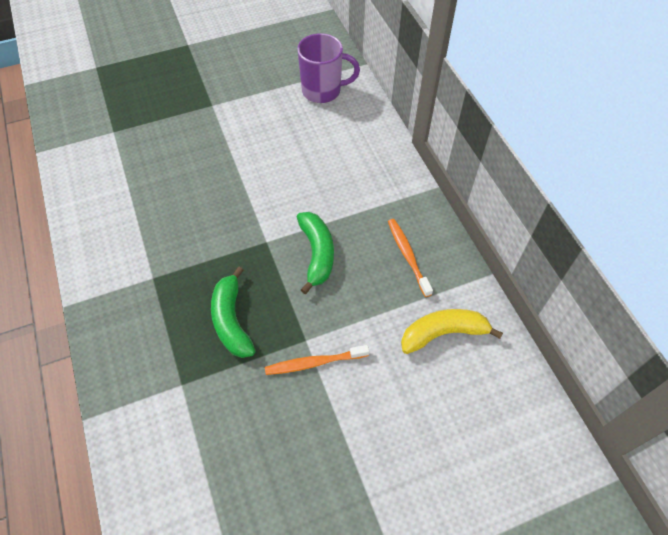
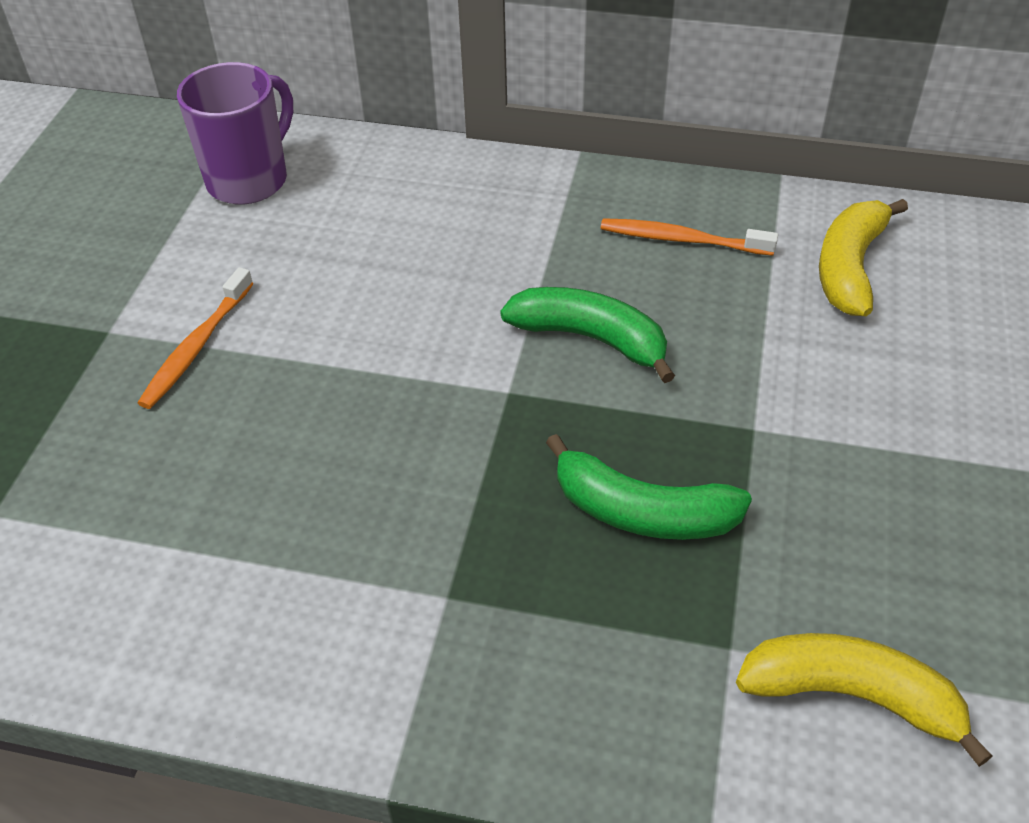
camera: 55 degrees left, 10 degrees down
(181, 439) = (851, 696): none -> yellow banana
(314, 363) = (806, 437): orange toothbrush -> orange toothbrush (196, 347)

